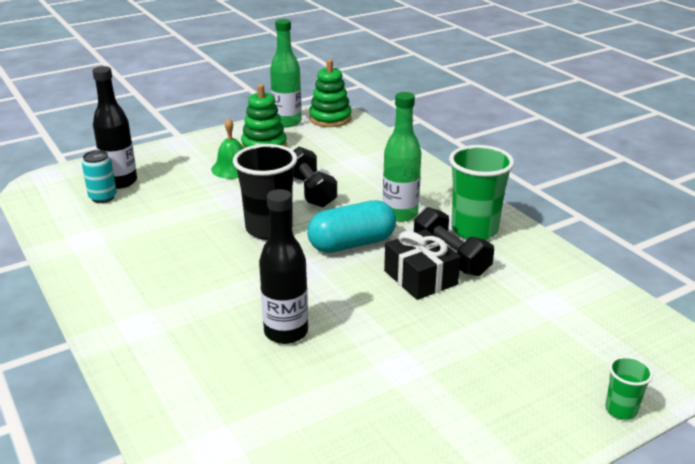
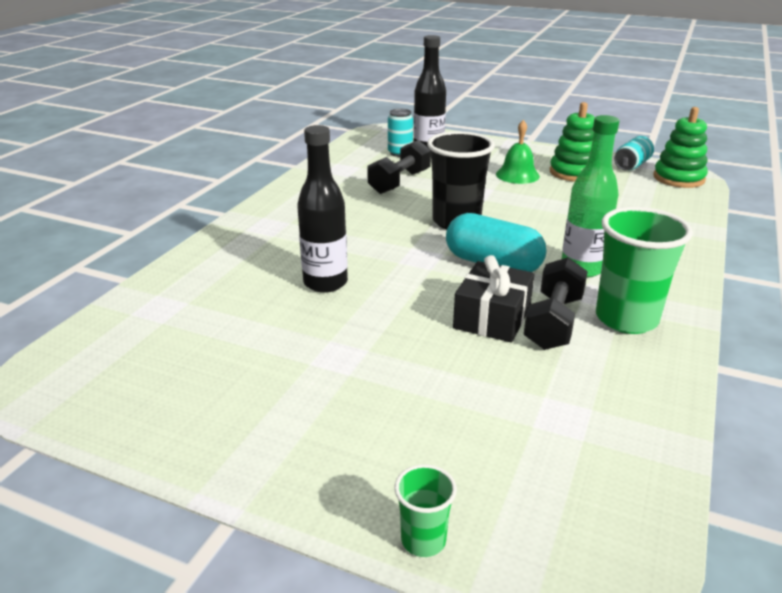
camera: 55 degrees right, 0 degrees up
(287, 122) = (631, 165): green bottle -> turquoise can
(311, 191) = (543, 216): black dumbbell -> black dumbbell (399, 182)

